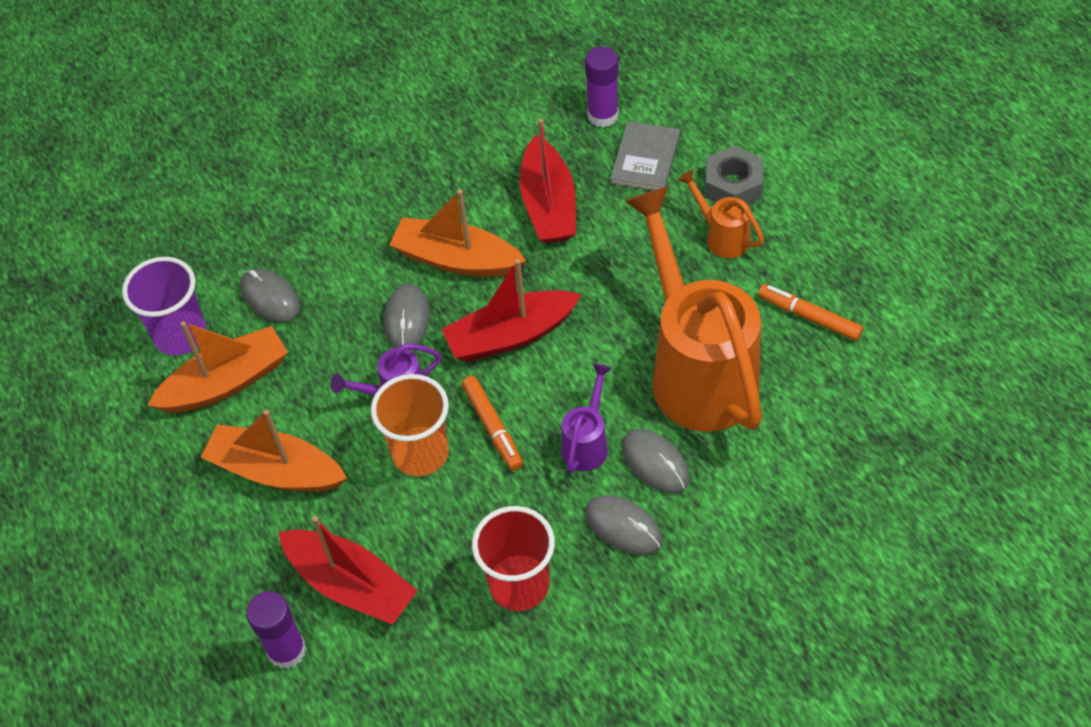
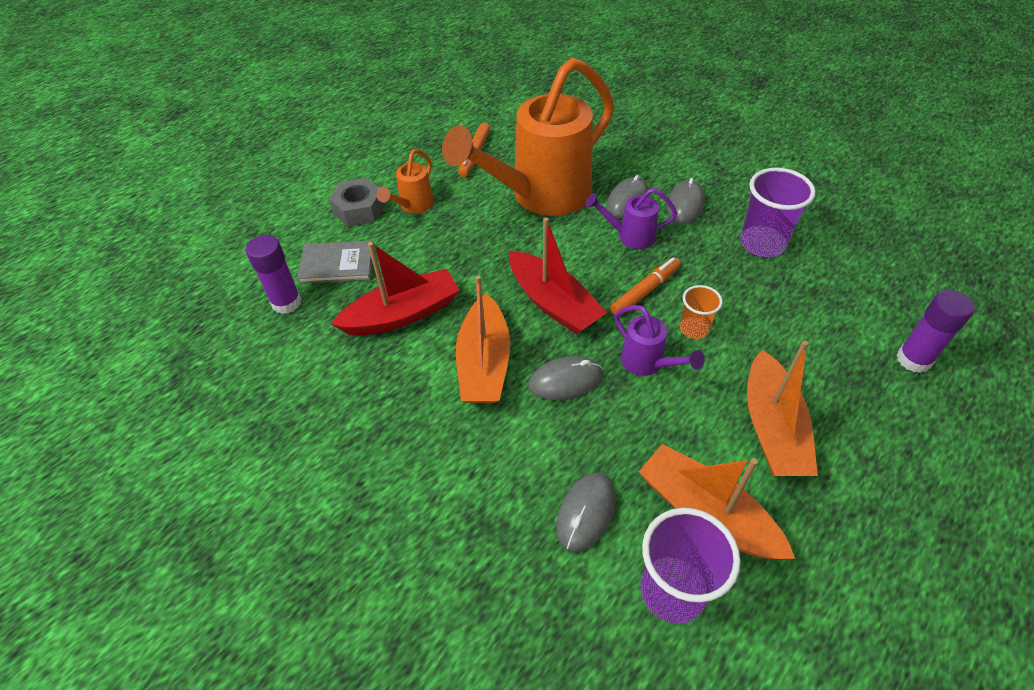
camera: 110 degrees left, 5 degrees down
(351, 584) = (832, 337): red boat -> none
(420, 453) = (694, 329): orange cup -> orange cup, size x0.57
(519, 585) = (762, 243): red cup -> purple cup

